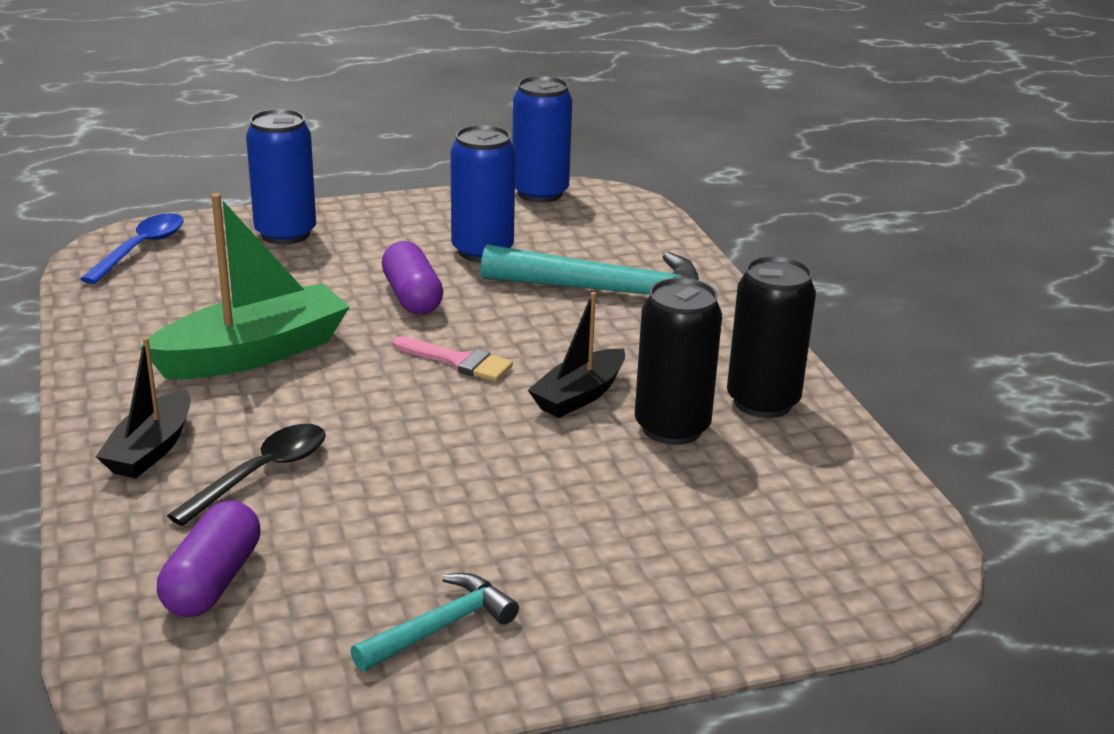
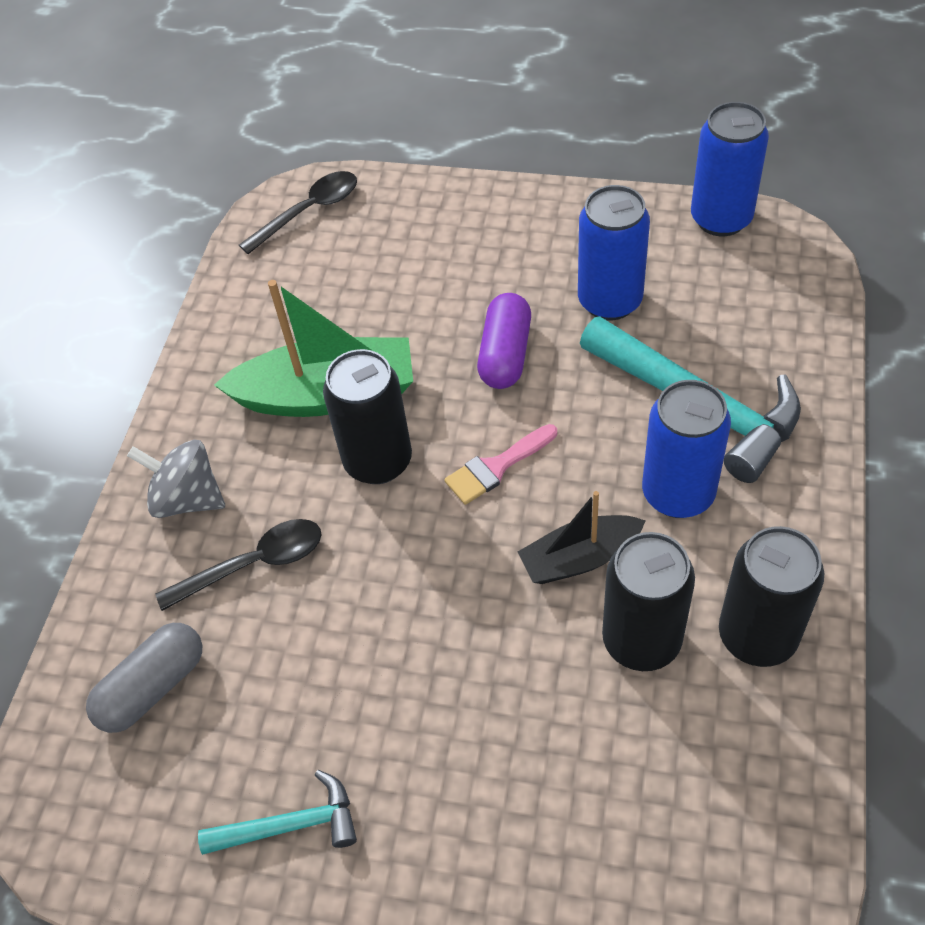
camera: 35 degrees right, 25 degrees up
(141, 249) = (309, 212): blue spoon -> black spoon
(151, 449) = (187, 498): black boat -> grey spinning top
(213, 581) = (153, 687): purple capsule -> grey capsule
(285, 234) = (441, 222): blue can -> blue can (678, 493)
(340, 382) = (378, 461): none -> black can
(459, 361) = (496, 467): pink brush -> pink brush turned 90 degrees clockwise

